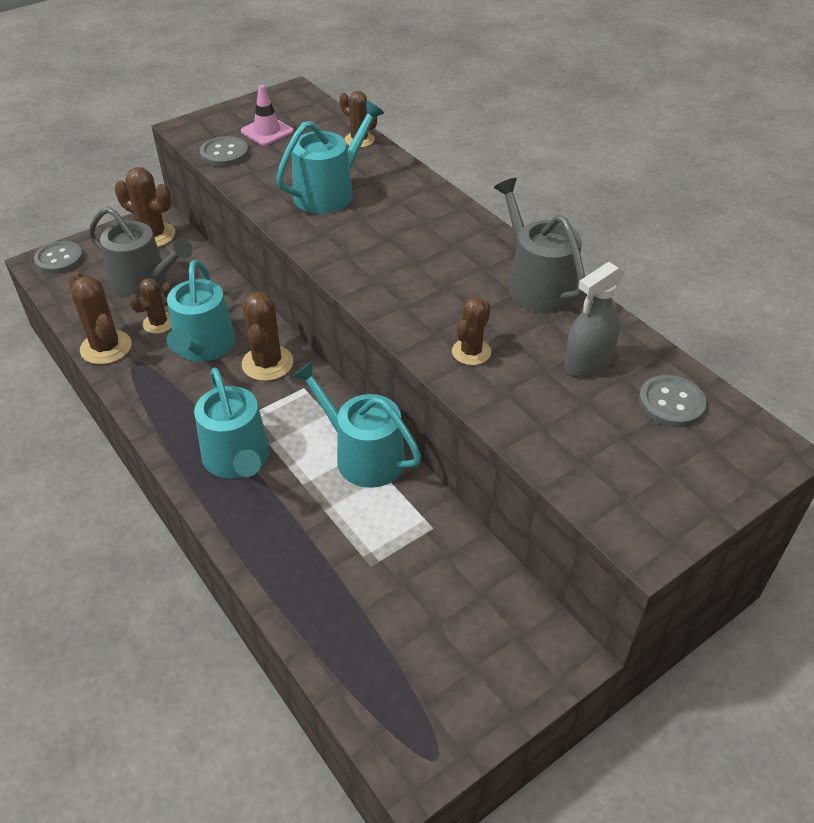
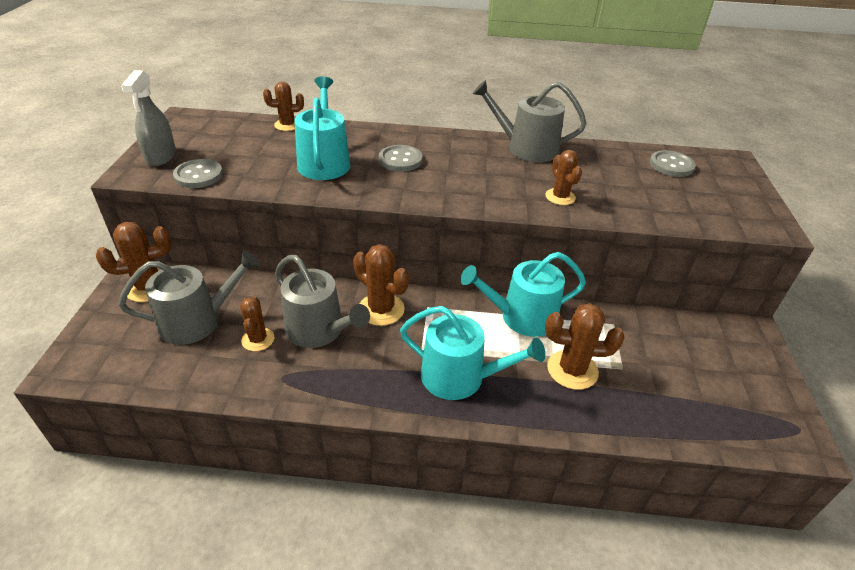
camera: 50 degrees left, 5 degrees down
(59, 259) = (80, 355): grey button -> grey button (400, 160)
(106, 347) = (241, 385): brown cactus -> brown cactus (572, 370)
(203, 347) = (319, 330): turquoise watering can -> grey watering can
(267, 131) = (208, 148): pink traffic cone -> none
(588, 362) = (613, 169): grey spray bottle -> grey spray bottle (161, 157)

